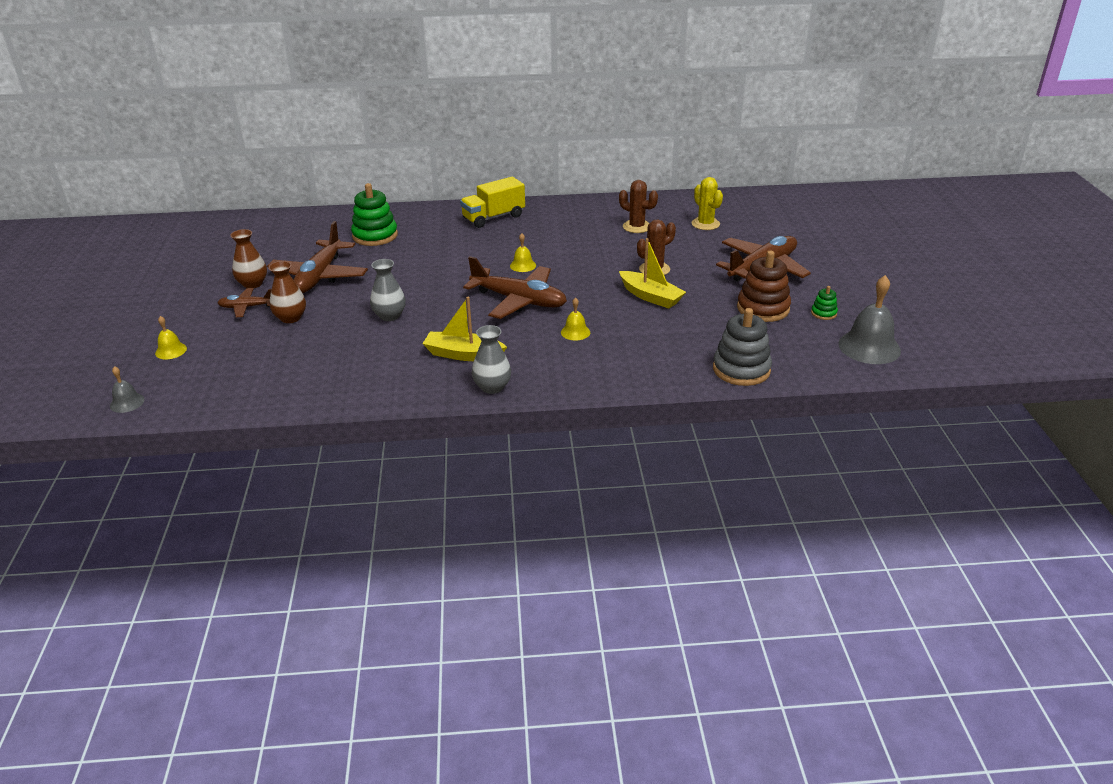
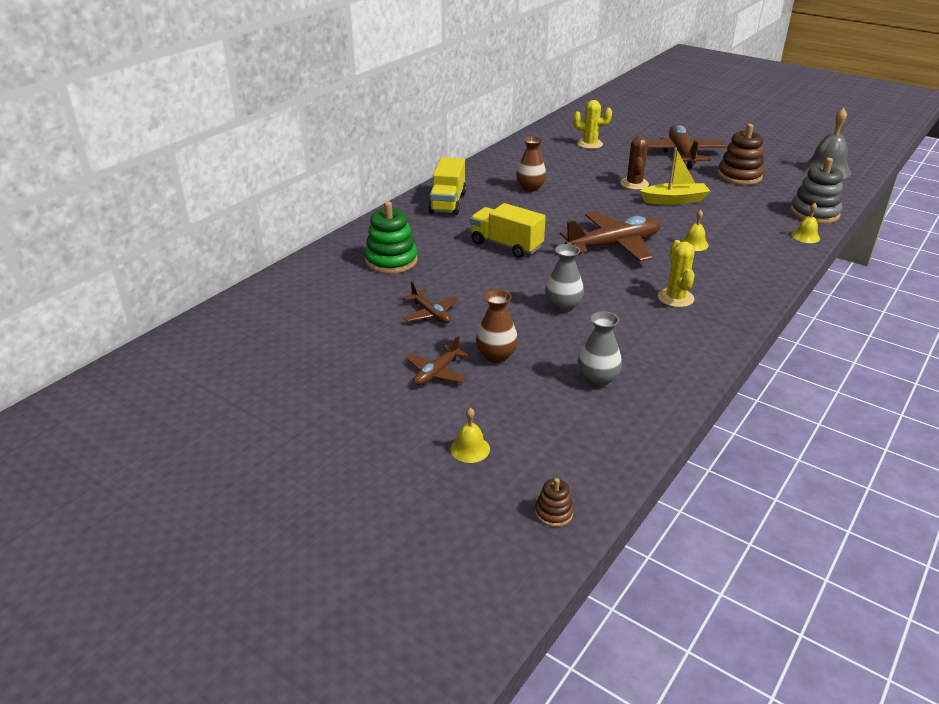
camera: 50 degrees left, 0 degrees up
(127, 402) = (554, 513): grey bell -> brown stacking toy
(253, 284) = (389, 354): brown vase -> brown vase (530, 188)
(319, 276) = (430, 313): brown plane -> brown plane, size x0.52
(456, 262) = (506, 245): none -> yellow truck
(463, 354) = (675, 298): yellow boat -> yellow cactus
(492, 387) = (743, 305): grey vase -> grey vase (597, 379)
(523, 265) = (555, 223): yellow bell -> yellow bell (805, 236)
(636, 227) = (557, 164): brown cactus -> none
(823, 313) = (768, 163): green stacking toy -> none

